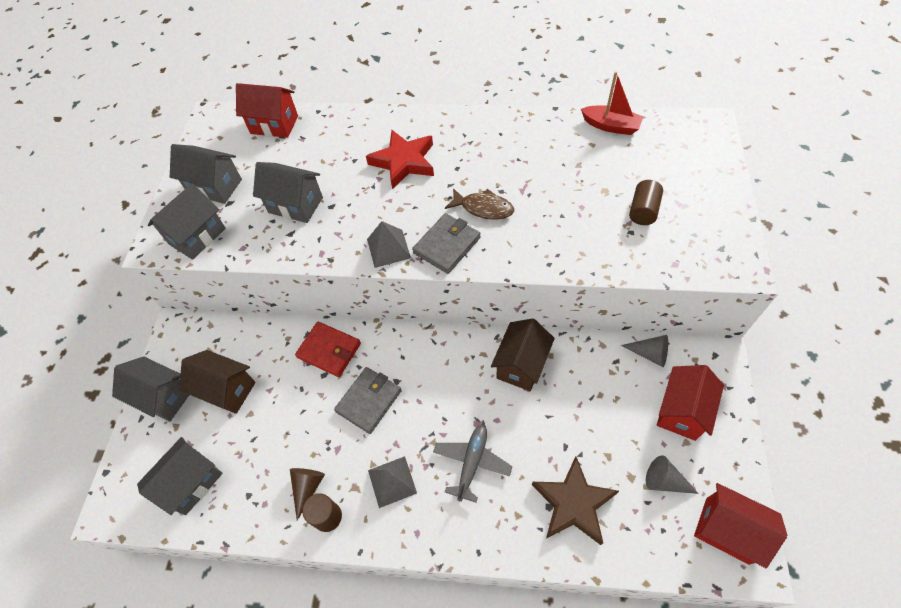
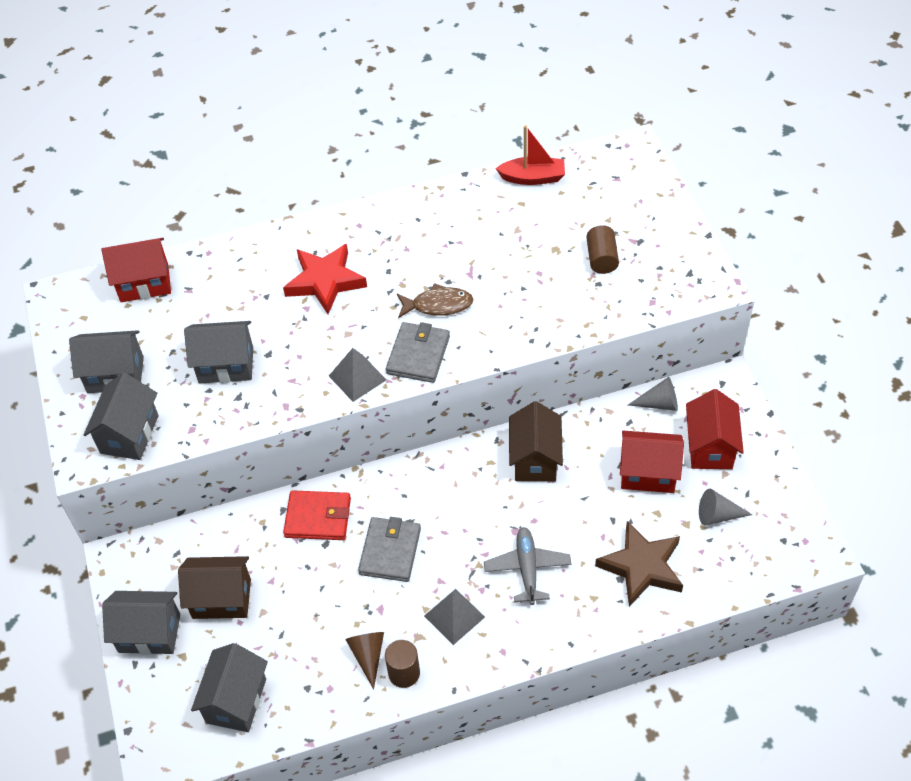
camera: 25 degrees left, 5 degrees down
(727, 530) = (788, 536): red house -> red house (648, 473)

